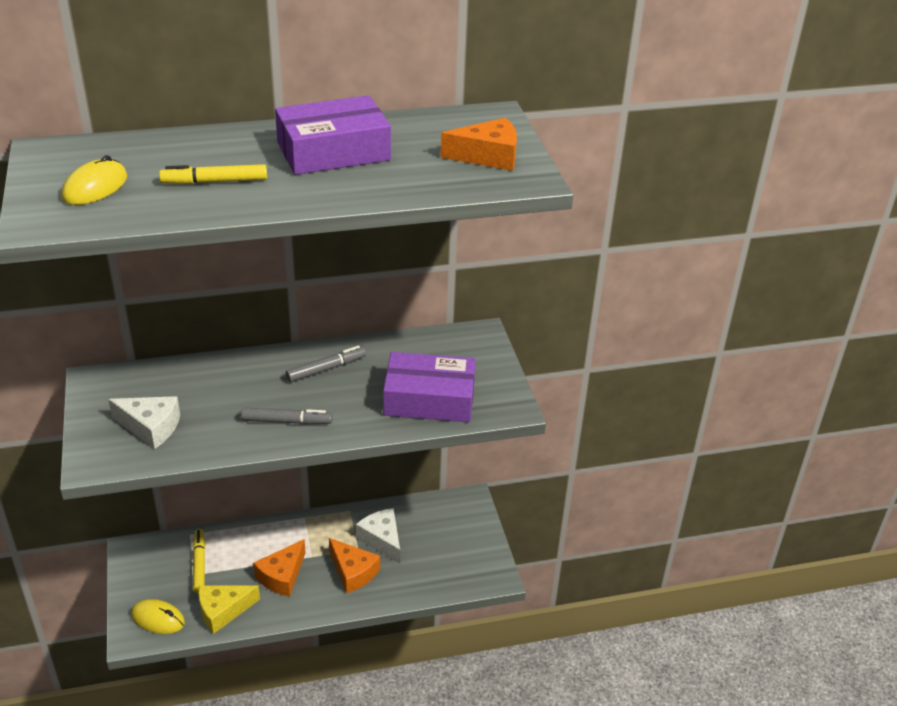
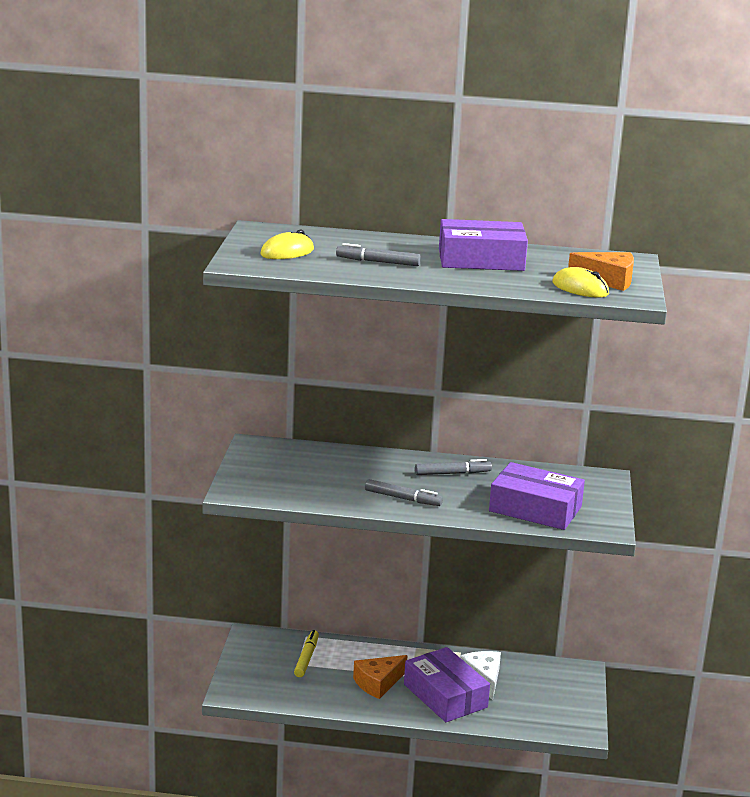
camera: 20 degrees right, 15 degrees down
(151, 427) = (288, 480): white cheese -> none
(158, 619) = (256, 686): yellow mouse -> yellow mouse (580, 288)
(214, 182) = (378, 262): yellow marker -> grey marker
(223, 611) = (315, 694): yellow cheese -> none
(353, 572) = (445, 696): orange cheese -> purple box

